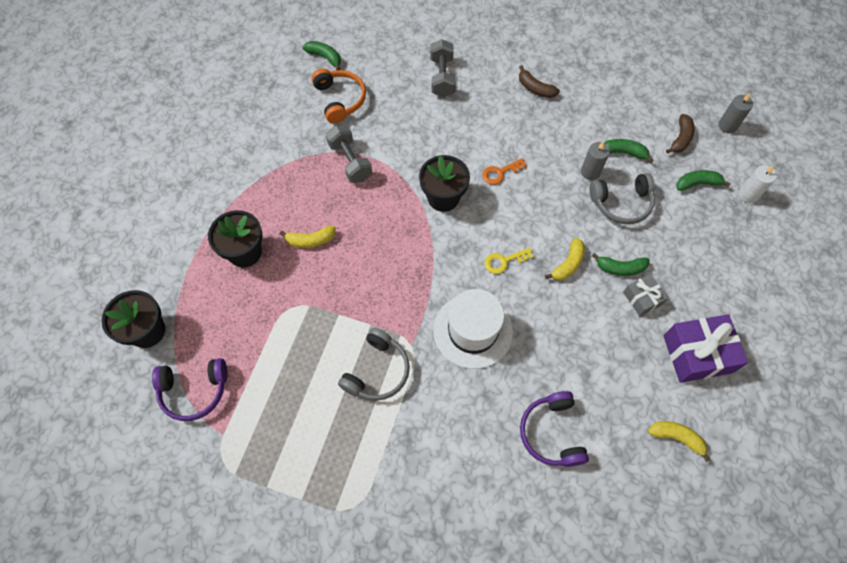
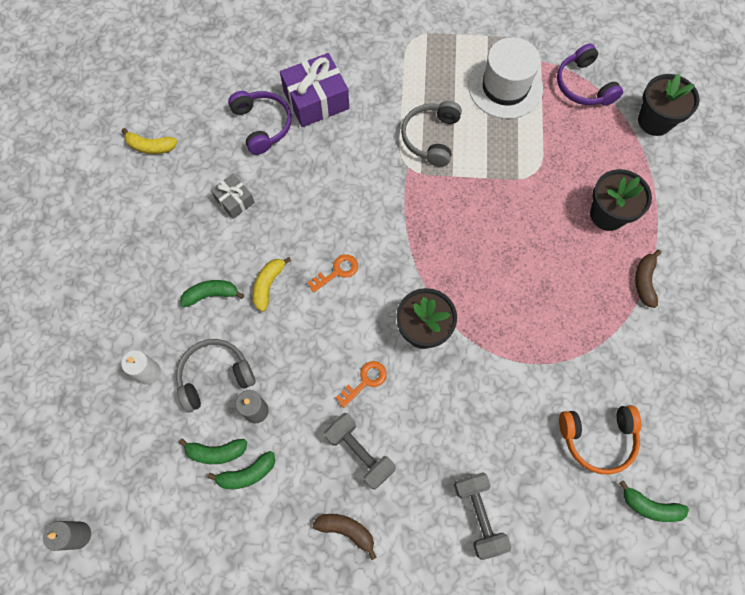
camera: 165 degrees right, 5 degrees up
(194, 391) = (583, 85): purple headphones -> purple headphones turned 90 degrees counterclockwise
(310, 240) = (547, 244): yellow banana -> none
(340, 100) = (597, 438): orange headphones -> orange headphones turned 60 degrees counterclockwise
(350, 161) = (546, 350): grey dumbbell -> grey dumbbell (360, 452)
(473, 330) = (352, 193): white hat -> white hat (505, 87)
(504, 261) = (337, 271): yellow key -> orange key
(642, 298) = (186, 266): grey gift -> grey gift (234, 200)
(680, 138) = (143, 495): brown banana -> brown banana (644, 281)
(697, 183) = (123, 428): green banana -> green banana (247, 474)
(697, 354) = (129, 224): purple gift -> purple gift (316, 100)
(748, 195) = (60, 428): white candle -> white candle (149, 373)

